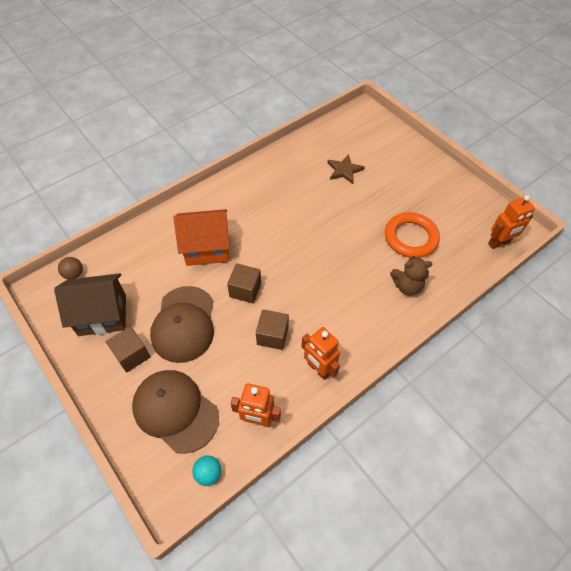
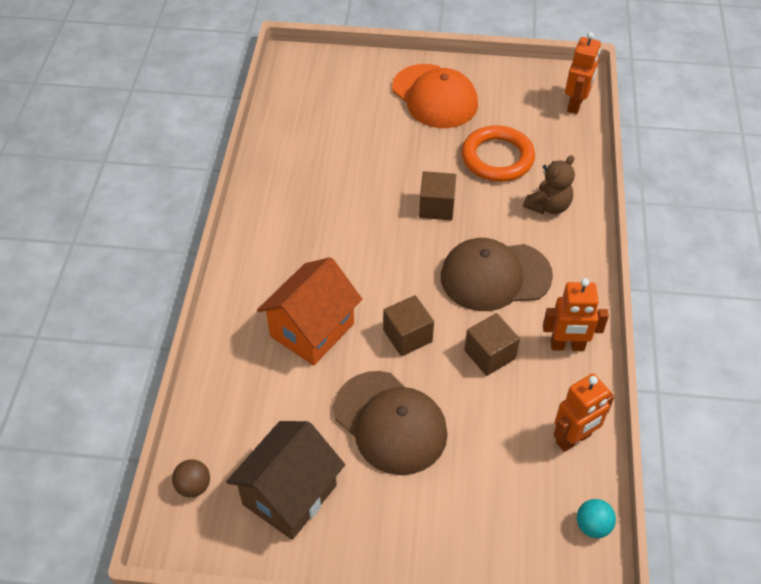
camera: 45 degrees left, 5 degrees down
(132, 355) = (378, 501): brown cube -> brown cube (436, 207)
(175, 410) = (491, 506): brown cap -> brown cap (495, 276)
(344, 170) = (352, 138): brown star -> none
(417, 180) = (435, 96): none -> orange cap

